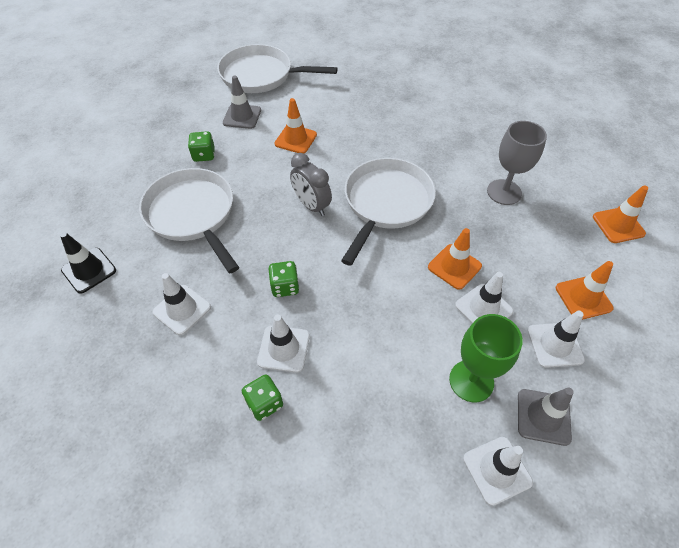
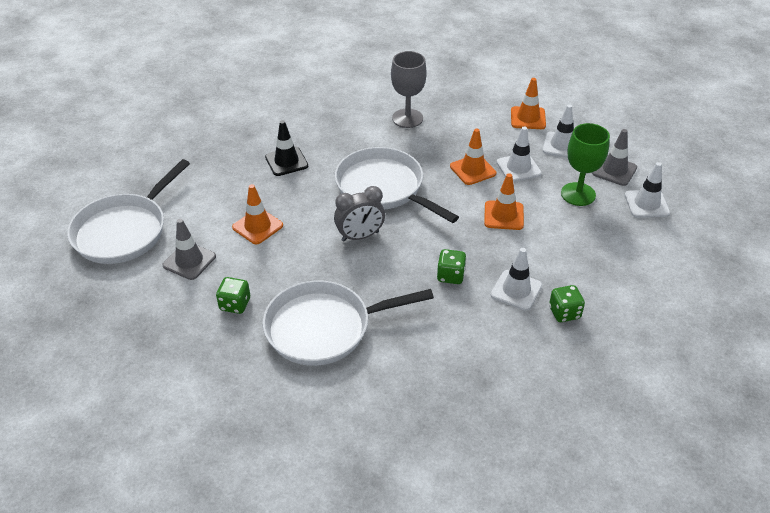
camera: 70 degrees left, 10 degrees down
(89, 270) = (362, 428): black traffic cone -> black traffic cone (286, 161)
(182, 309) = (447, 354): white traffic cone -> none
(618, 225) = (470, 77): orange traffic cone -> orange traffic cone (503, 215)

